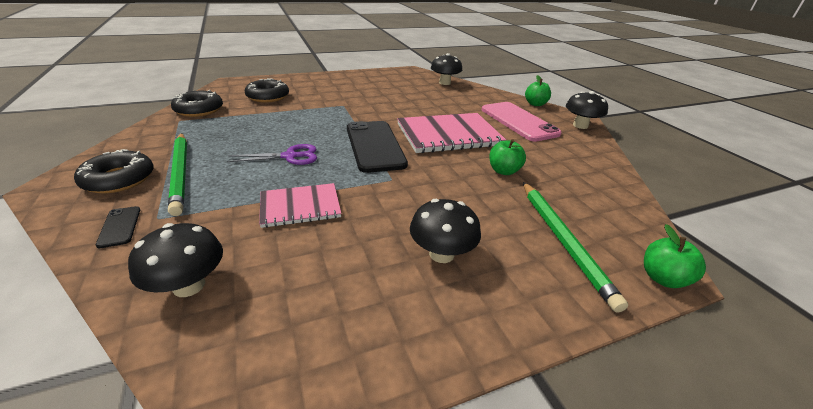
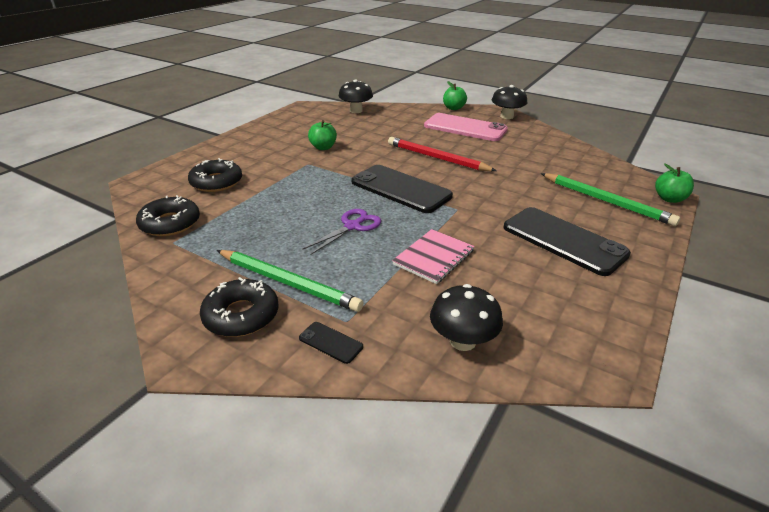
camera: 35 degrees left, 0 degrees up
(441, 254) = (563, 240): black mushroom -> black phone
(448, 135) = (437, 158): pink notebook -> red pencil
(503, 171) = (513, 171): green apple -> green apple (323, 147)

